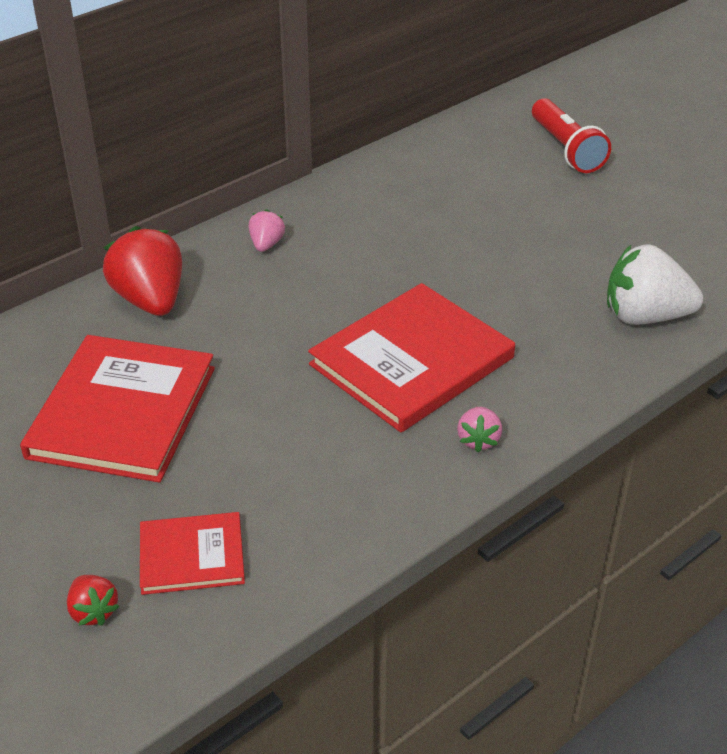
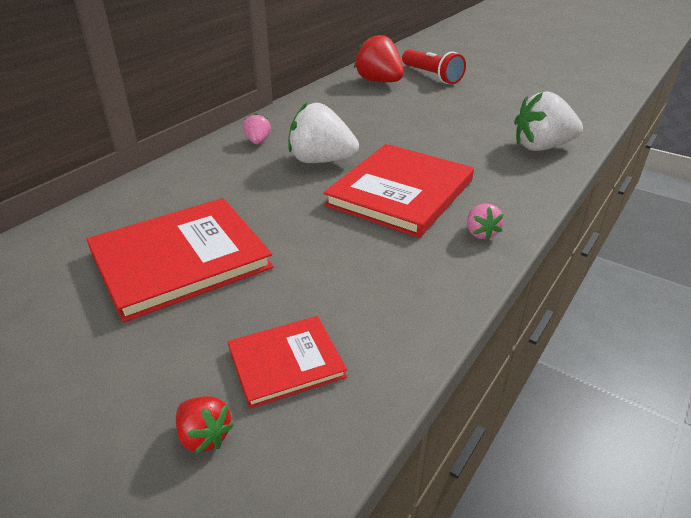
camera: 15 degrees left, 5 degrees down
(122, 412) = (180, 260): red book -> red book turned 60 degrees clockwise
(150, 300) = (180, 183): red strawberry -> red strawberry (379, 82)
(334, 291) = (321, 161): none -> white strawberry

